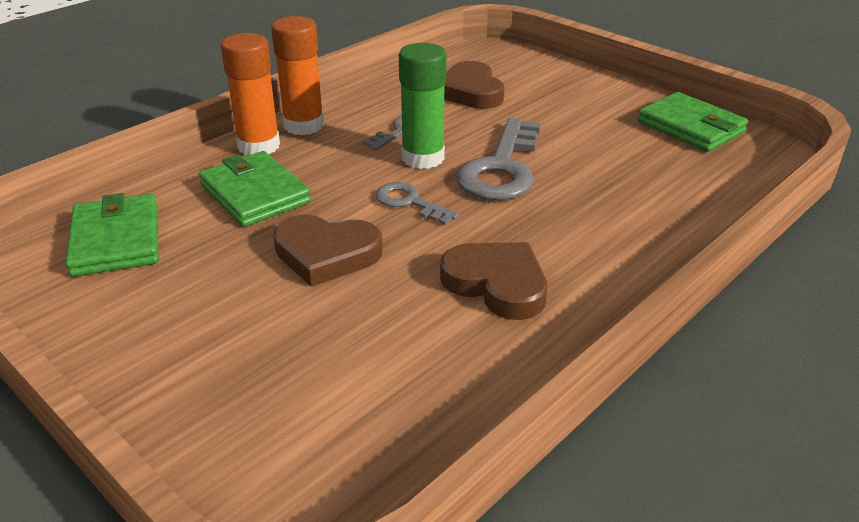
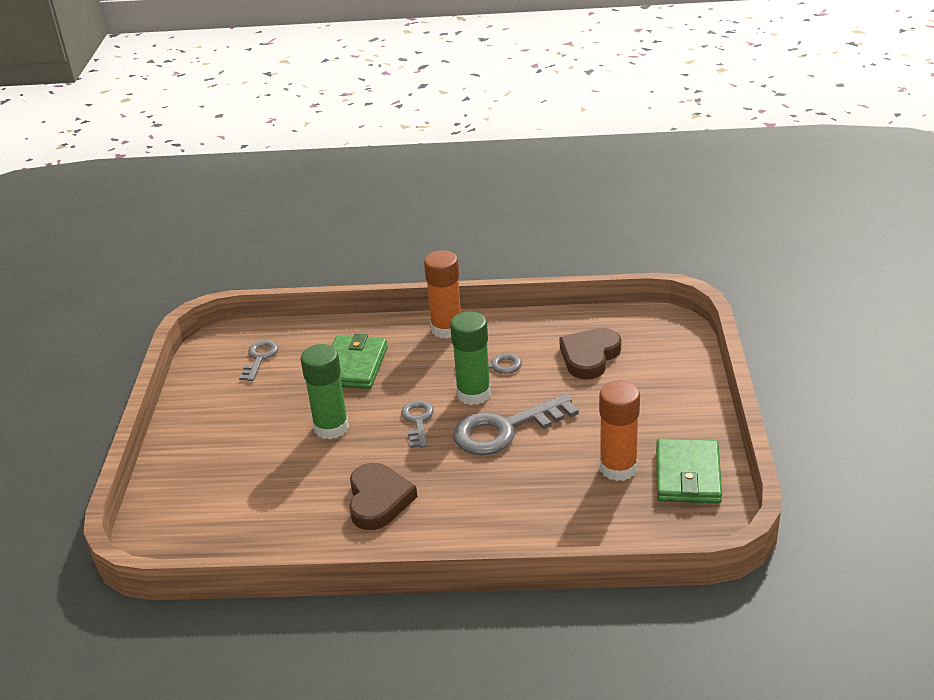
camera: 50 degrees right, 0 degrees up
(116, 240) = (259, 358): green wallet -> grey key
(259, 146) = (401, 332): orange glue stick -> orange glue stick (618, 468)
(326, 254) = (331, 427): brown heart -> green glue stick

